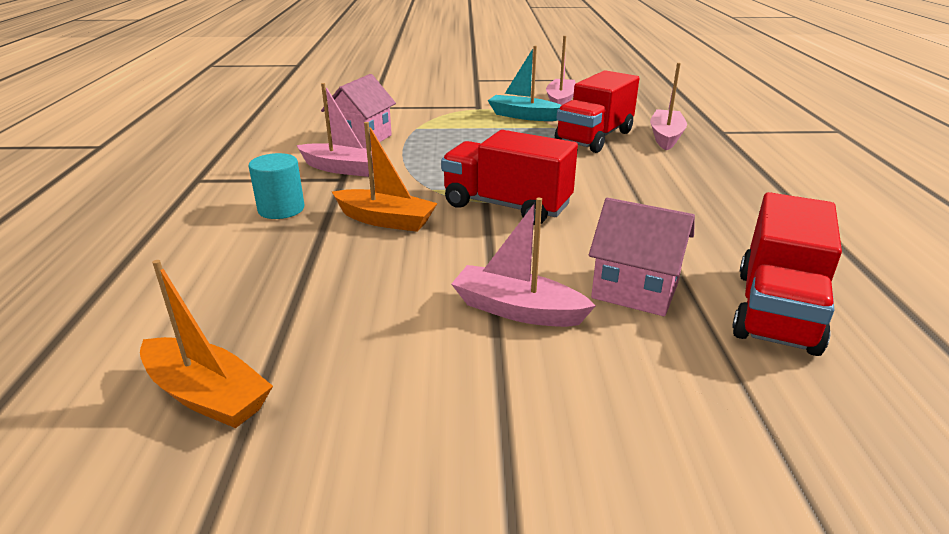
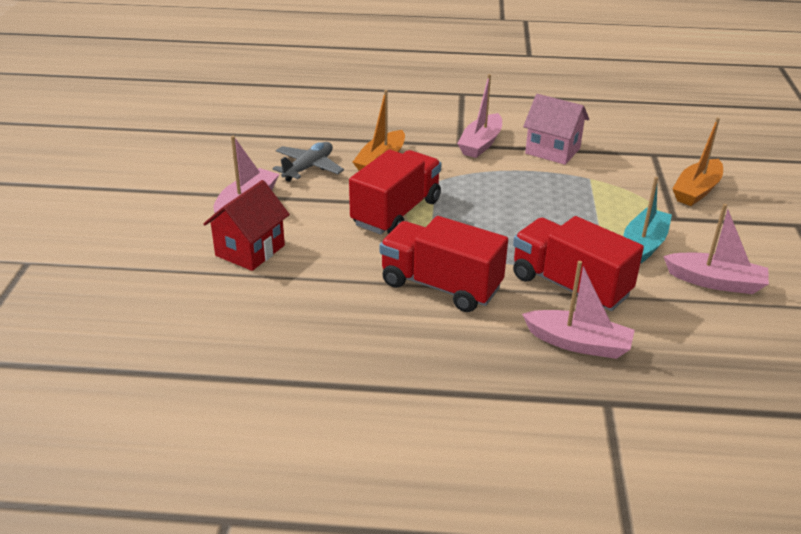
camera: 95 degrees right, 5 degrees up
(207, 395) = (216, 121): orange boat -> orange boat (696, 191)
(281, 209) = (407, 125): turquoise cylinder -> none
(404, 270) = (308, 168): none -> grey plane
(635, 290) = (250, 250): pink house -> red house
(776, 310) = (200, 306): red truck -> red truck (441, 286)

